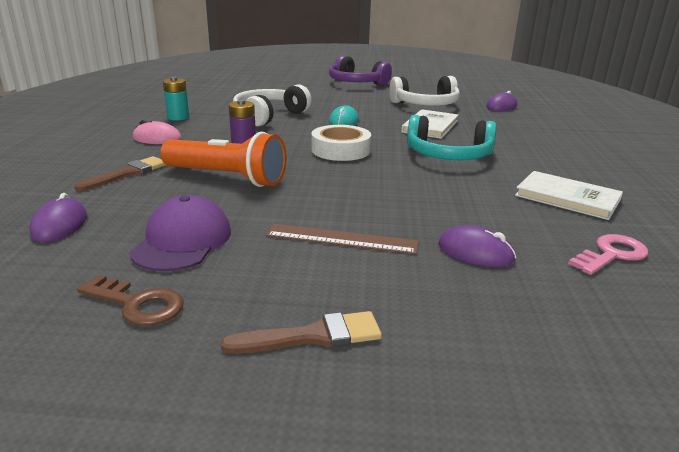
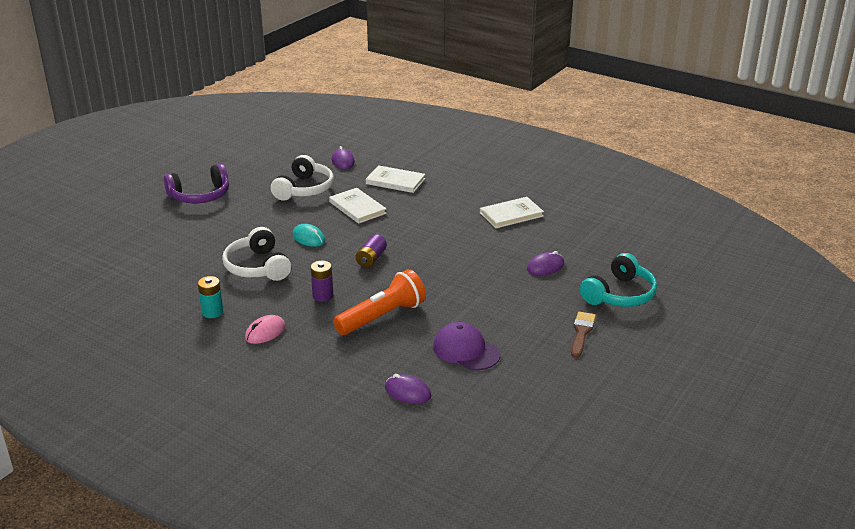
camera: 60 degrees left, 5 degrees up
(127, 173) = (337, 356): brown brush -> none
(138, 304) = (524, 374): brown key -> none
(341, 150) = (371, 259): white tape -> purple battery
(341, 239) = (503, 299): brown ruler -> none
(448, 155) = (419, 224): turquoise headphones -> turquoise headphones (620, 294)
(511, 130) = (395, 181): none -> white book
(611, 254) = (573, 233): pink key -> none

